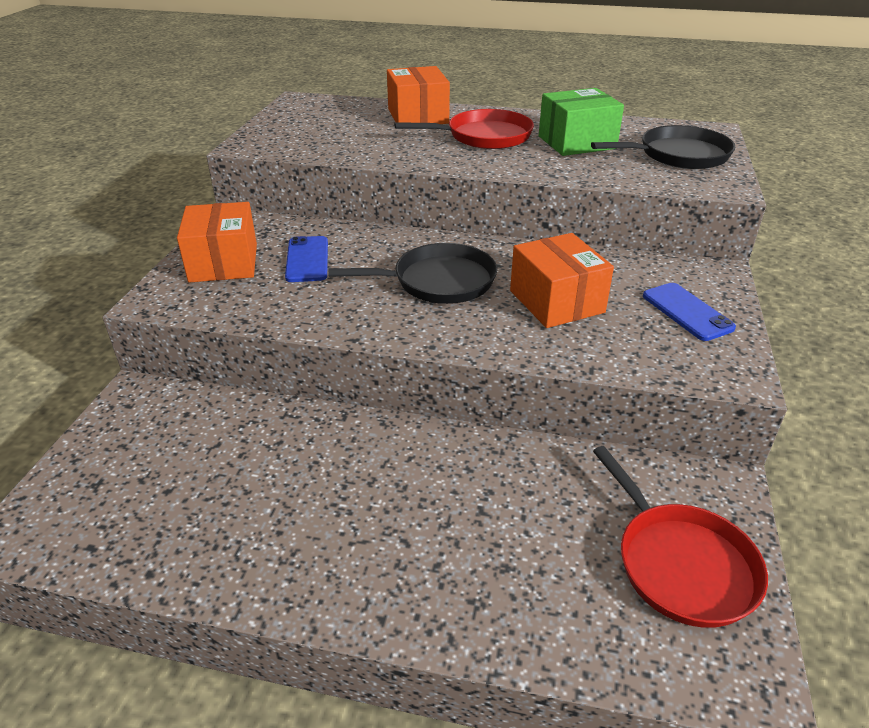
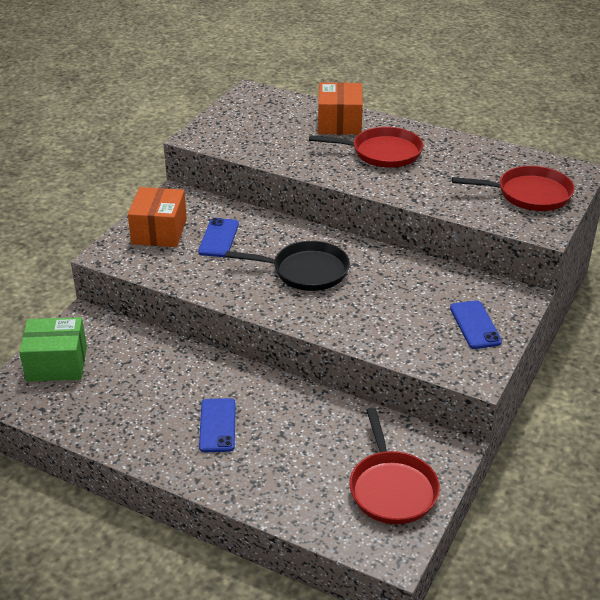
camera: 15 degrees right, 0 degrees up
(382, 517) = (217, 425): none -> blue phone
(556, 301) = (383, 301): orange box -> none
(576, 142) = (454, 169): green box -> green box (57, 364)
(679, 155) = (530, 194): black pan -> red pan

